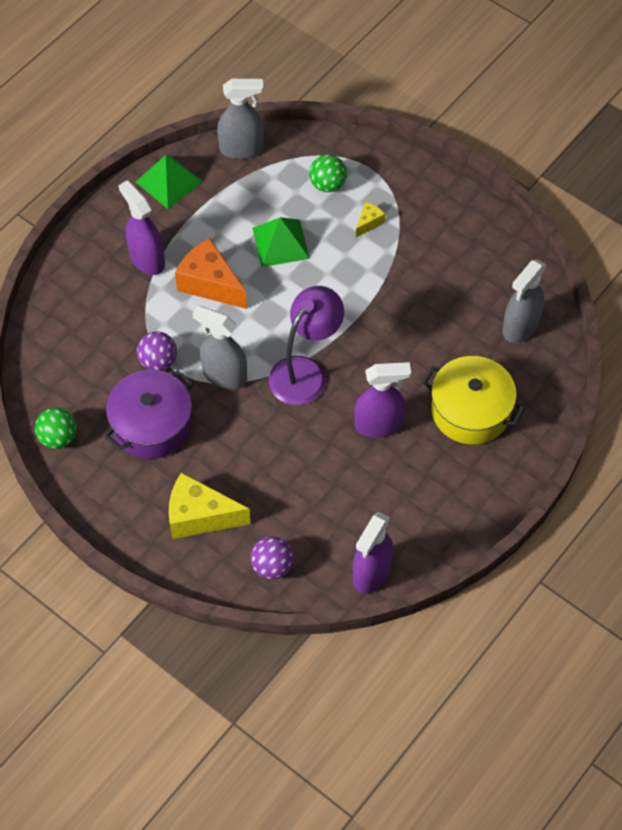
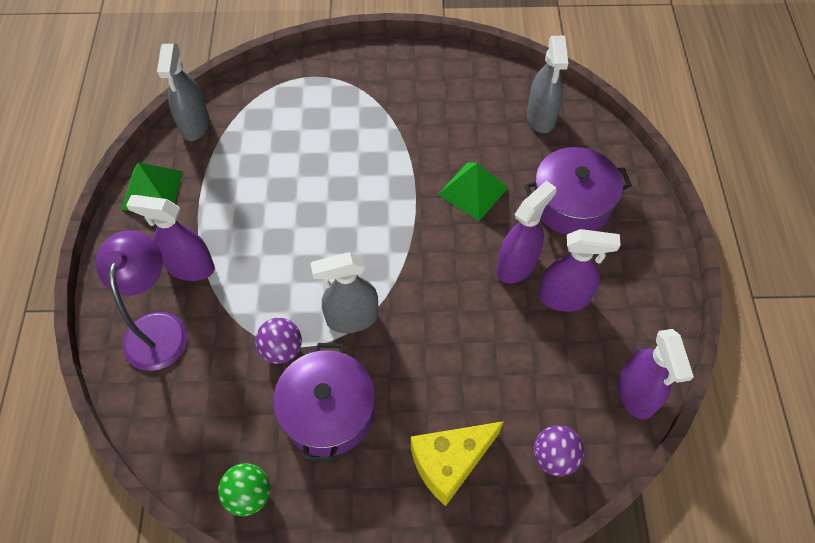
camera: 40 degrees left, 0 degrees up
(210, 284) = (267, 250): orange cheese -> none
(242, 149) = (194, 125): grey spray bottle -> grey spray bottle turned 135 degrees clockwise
(280, 243) = (297, 177): green pyramid -> green pyramid (473, 191)
(305, 372) = (417, 265): purple lamp -> purple lamp (157, 327)
(327, 184) = (293, 108): green ball -> none
(369, 223) = (353, 116): yellow cheese -> none
(390, 473) = (564, 298): none -> purple spray bottle
(470, 411) = (571, 203): yellow pot -> purple pot

